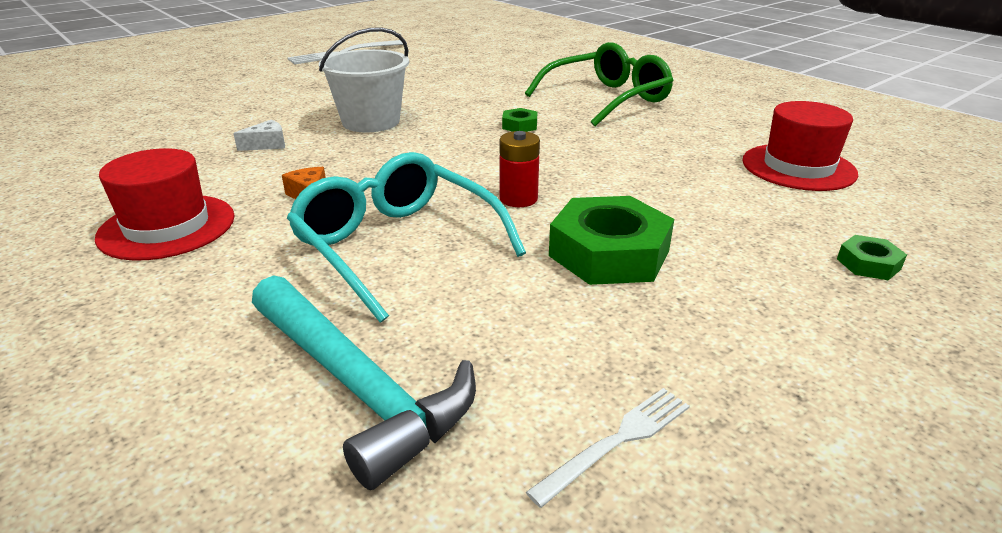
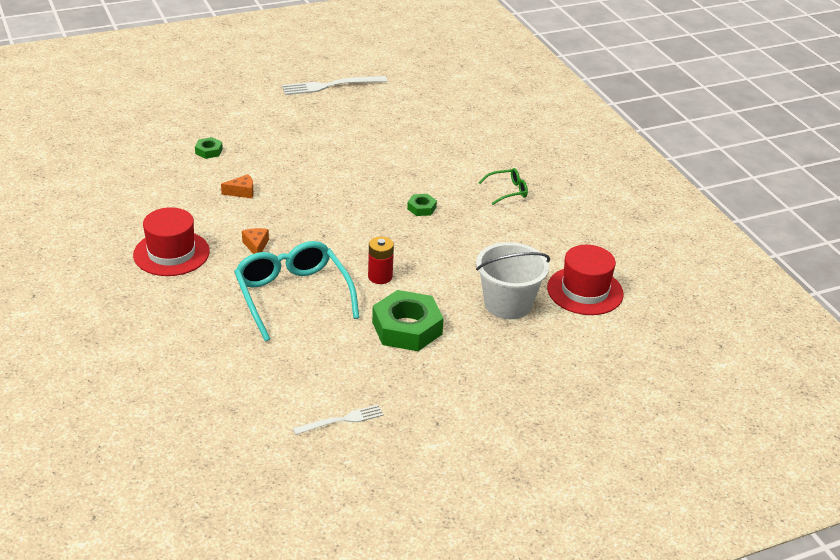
camera: 15 degrees right, 5 degrees up
(267, 144) = (242, 192): white cheese -> orange cheese
(358, 386) = (244, 370): turquoise hammer -> none
(371, 122) = (318, 182): white bucket -> white bucket (508, 304)
(607, 99) = (507, 191): green glasses -> green glasses, size x0.47
(868, 264) = (548, 369): green nut -> green nut (209, 151)

